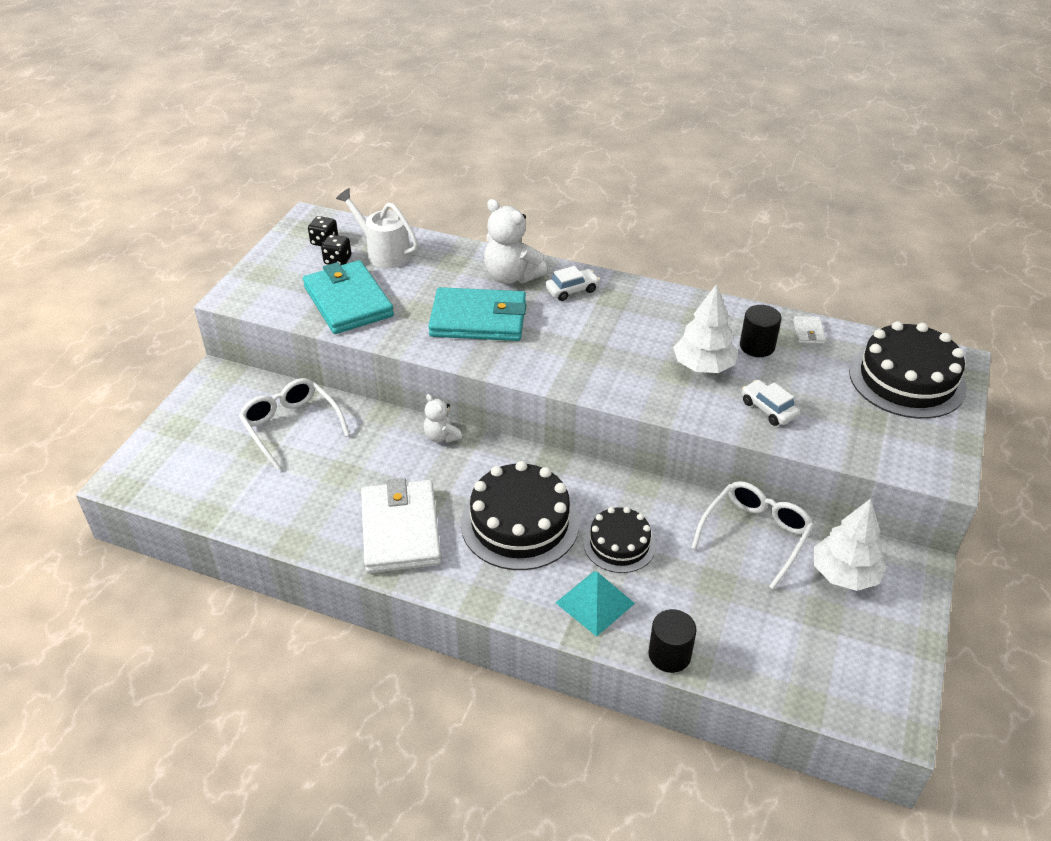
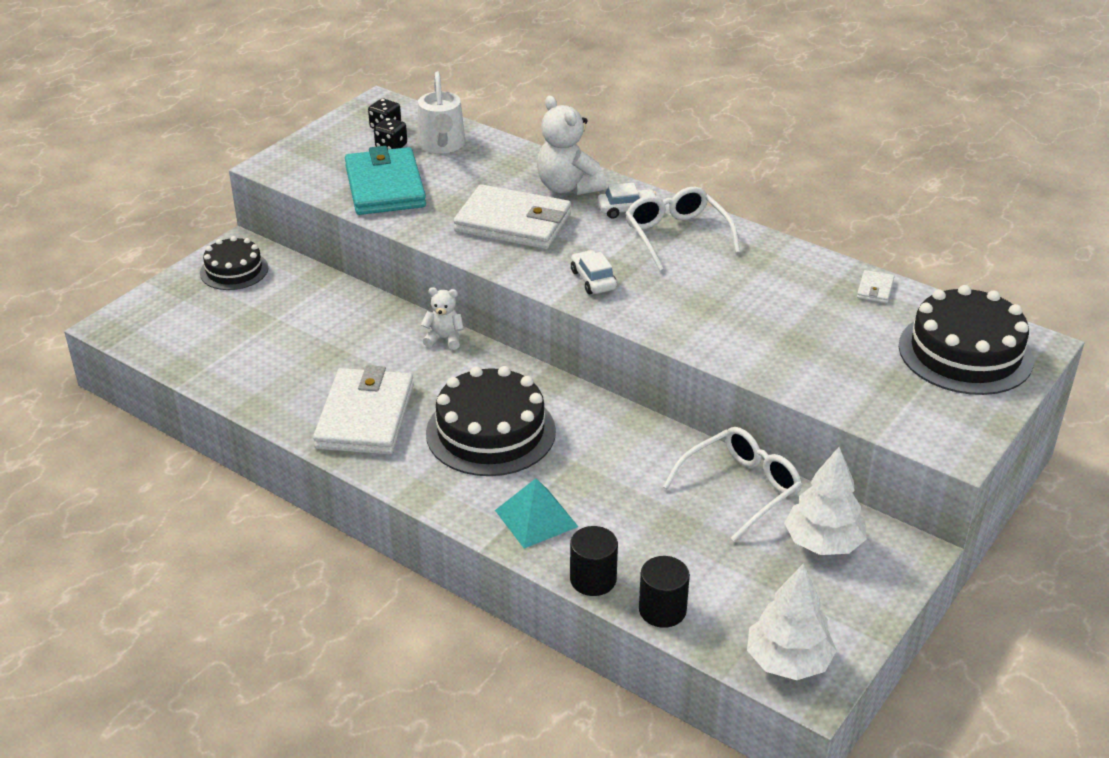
camera: 15 degrees right, 5 degrees down
(291, 426) = (294, 304): white glasses -> white glasses (676, 236)
(383, 252) = (442, 146): white watering can -> white watering can turned 150 degrees counterclockwise
(441, 436) = (444, 339): white teddy bear -> white teddy bear turned 120 degrees clockwise
(478, 319) = (513, 223): turquoise wallet -> white wallet
(619, 544) = (587, 470): black cake -> black cake (234, 270)
(703, 366) = (736, 304): white tree -> white tree (788, 661)
(757, 346) = (807, 294): black cylinder -> black cylinder (662, 610)
(768, 409) = (788, 356): white car -> white car (593, 280)

